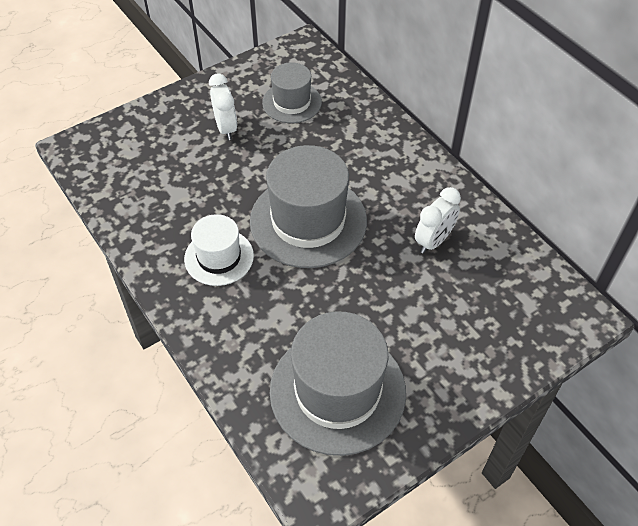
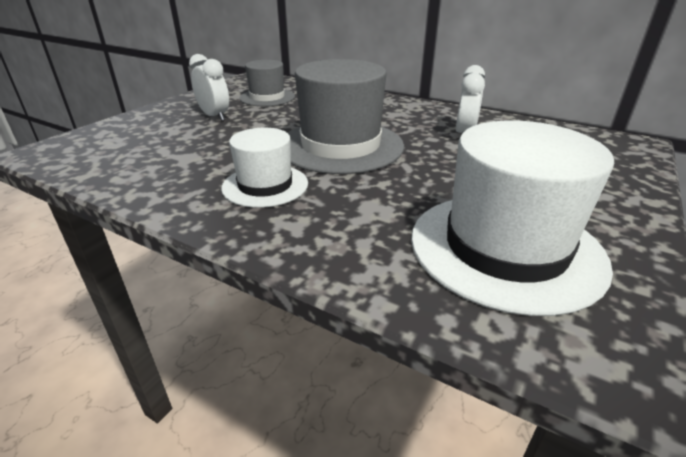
camera: 25 degrees left, 20 degrees down
(337, 391) = (505, 248): grey hat -> white hat

